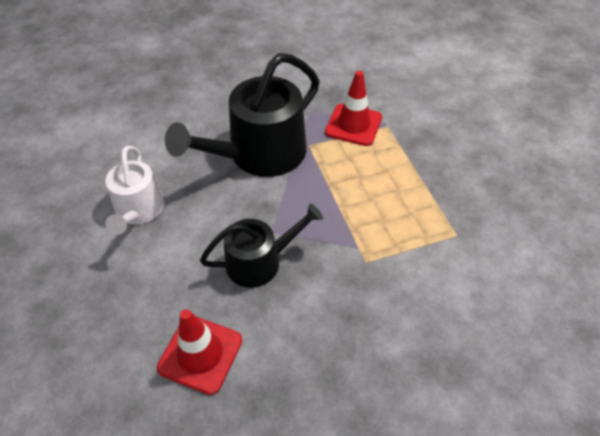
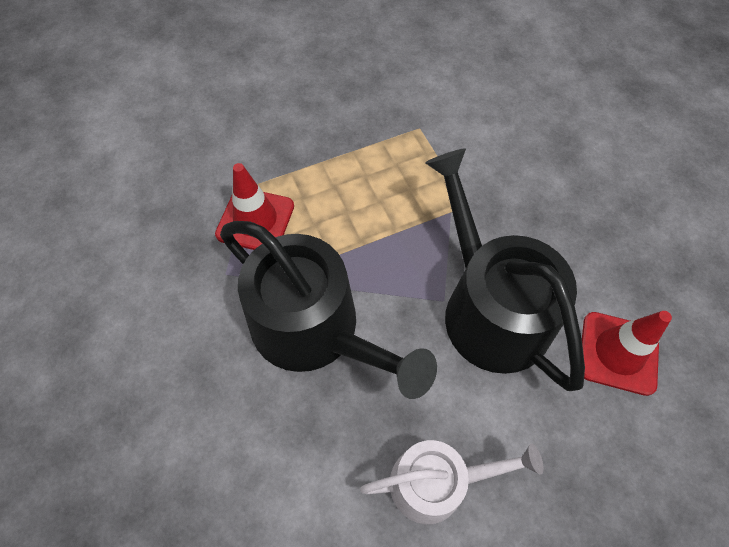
camera: 95 degrees left, 10 degrees up
(260, 261) = (489, 308): black watering can -> black watering can, size x1.67

